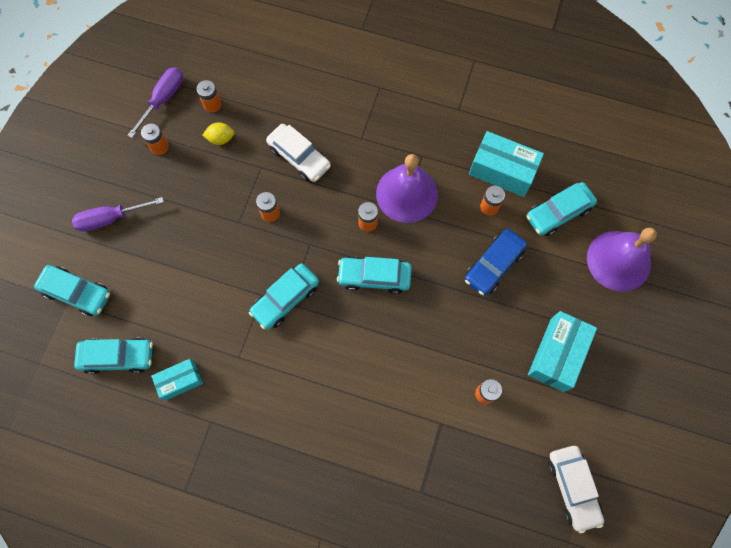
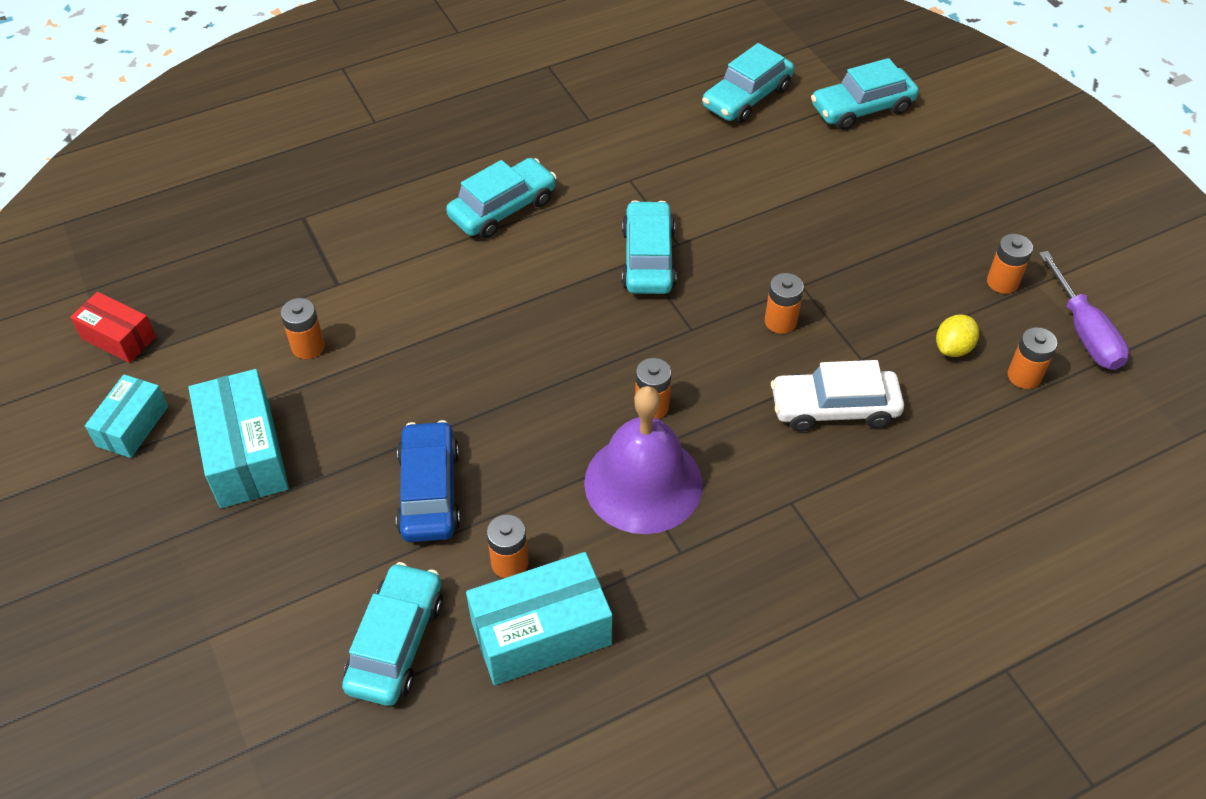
camera: 135 degrees right, 20 degrees down
(111, 218) = (934, 182): purple screwdriver -> none
(180, 381) = (662, 123): turquoise box -> turquoise box (132, 426)
(374, 277) = (572, 357): turquoise car -> turquoise car (503, 208)
(572, 488) = (118, 338): white car -> red box
(618, 260) = (241, 649): purple bell -> none

